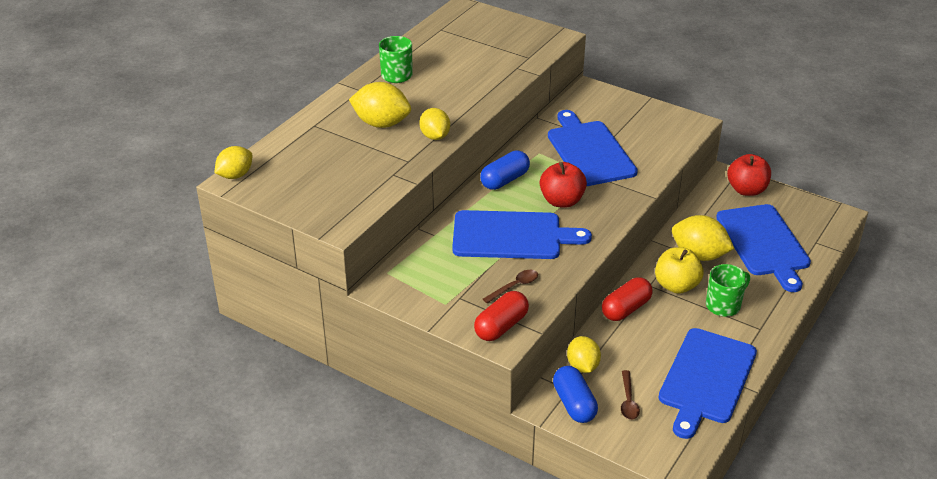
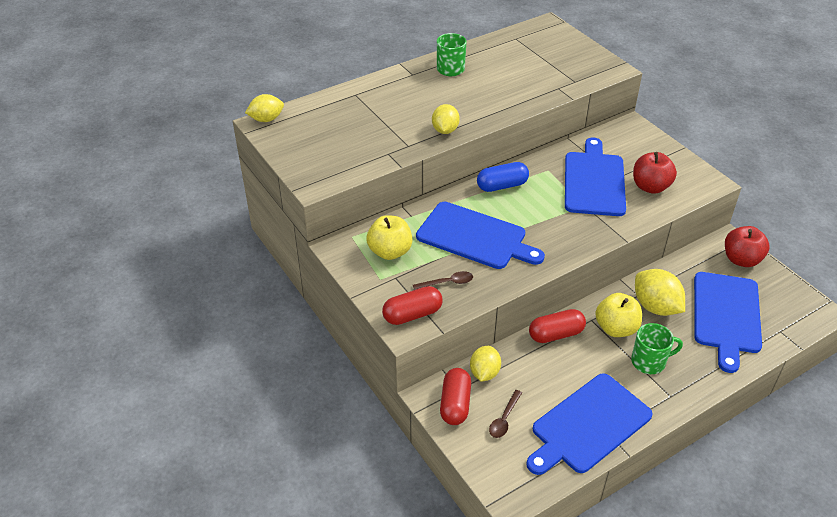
camera: 25 degrees right, 5 degrees up
(381, 123) = (409, 107): yellow lemon -> none
(437, 275) = (390, 252): none -> yellow apple
(562, 201) = (539, 219): red apple -> red apple (650, 187)
(574, 404) = (455, 404): blue capsule -> red capsule

